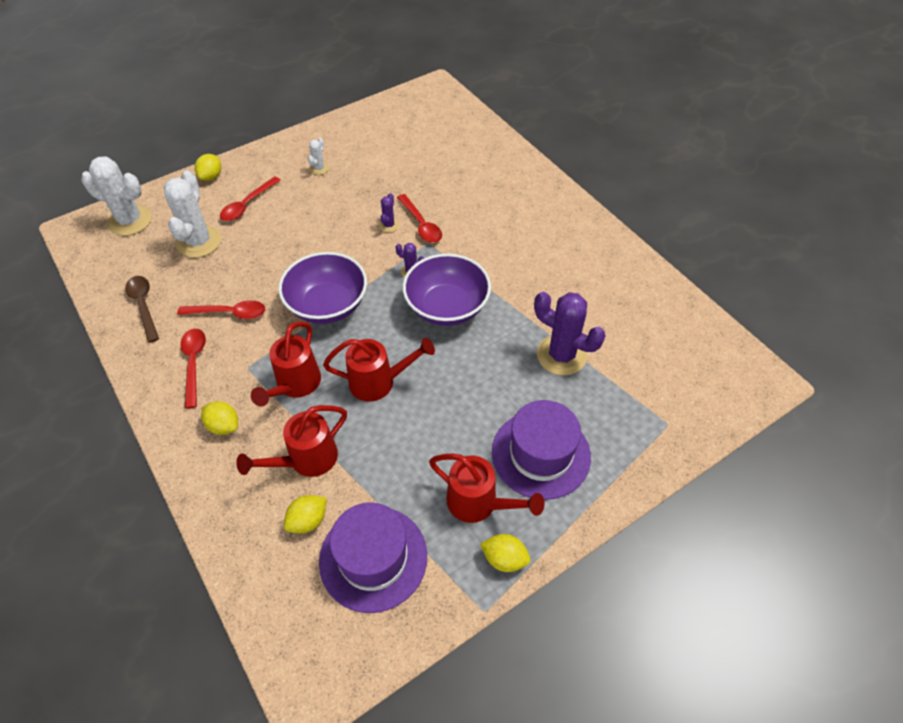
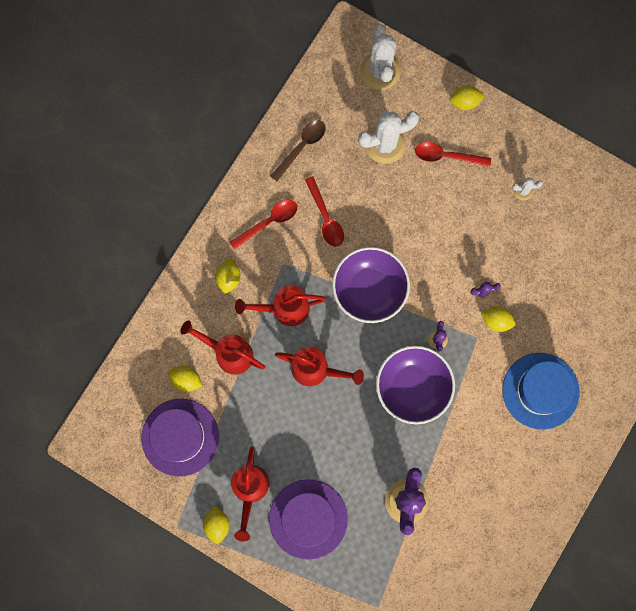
camera: 65 degrees right, 25 degrees up
(378, 382) = (315, 369): red watering can -> red watering can turned 45 degrees counterclockwise
(421, 224) = (496, 321): red spoon -> yellow lemon
(503, 218) = (540, 391): none -> blue hat

